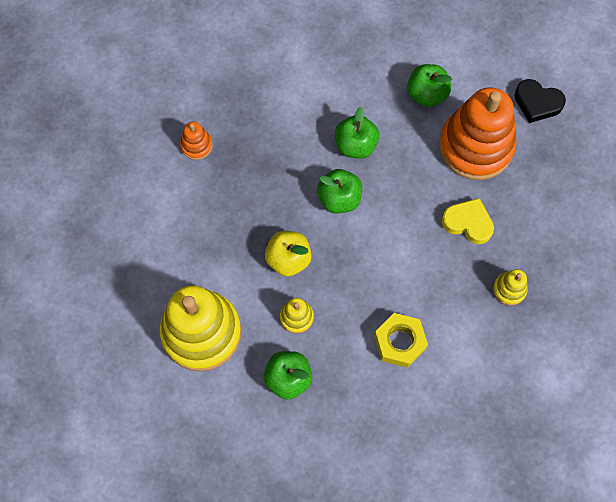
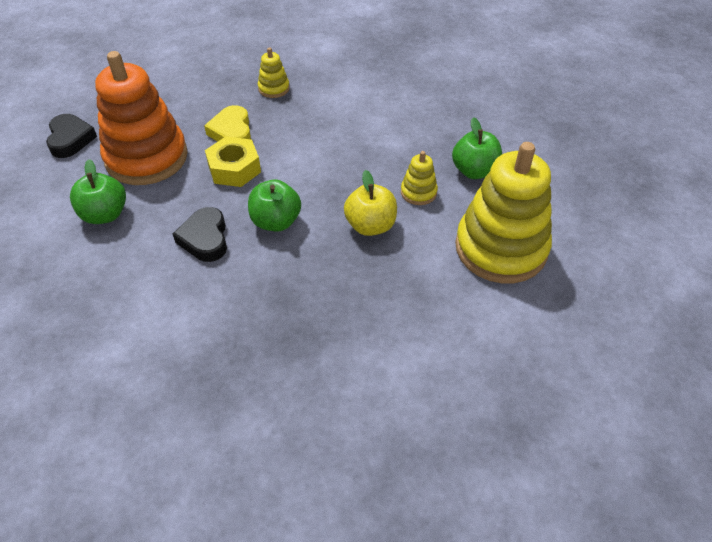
camera: 125 degrees left, 20 degrees down
(196, 145) = (309, 378): orange stacking toy -> none
(355, 145) = (205, 239): green apple -> black heart
(399, 342) = (376, 124): yellow nut -> yellow nut (234, 169)

